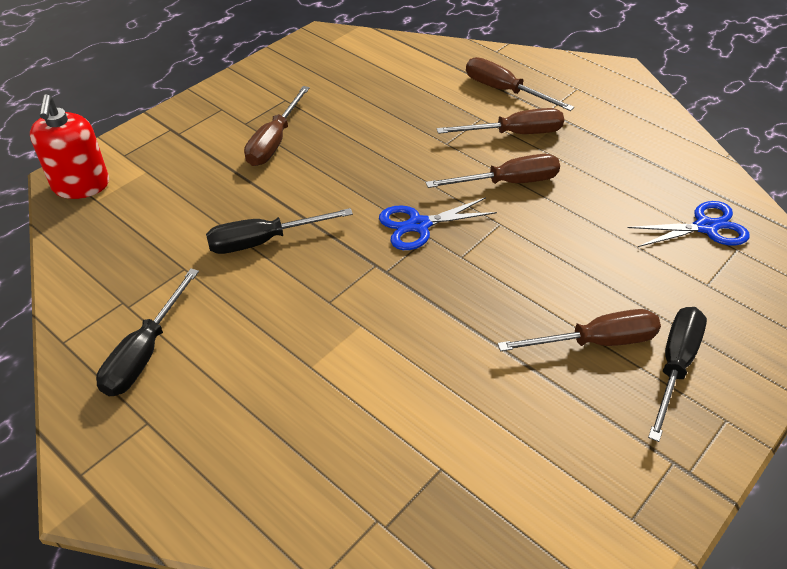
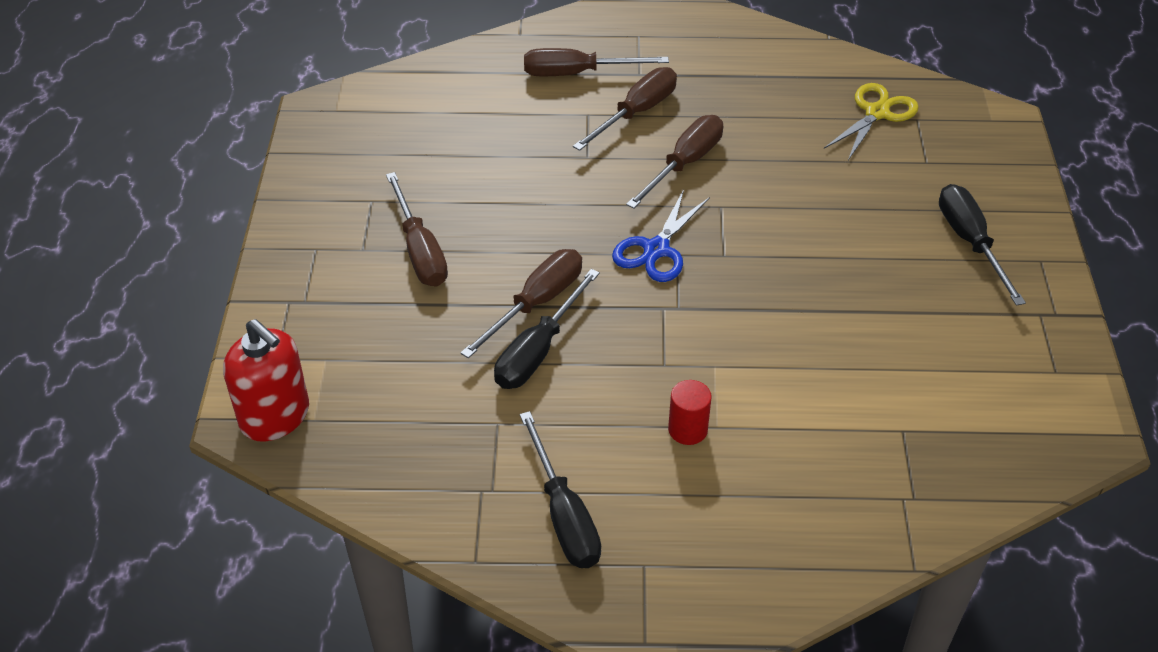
camera: 40 degrees left, 0 degrees up
(289, 354) = (687, 429): none -> red cylinder
(596, 342) = (900, 260): brown screwdriver -> brown screwdriver (536, 303)
(705, 227) = (877, 113): blue scissors -> yellow scissors

